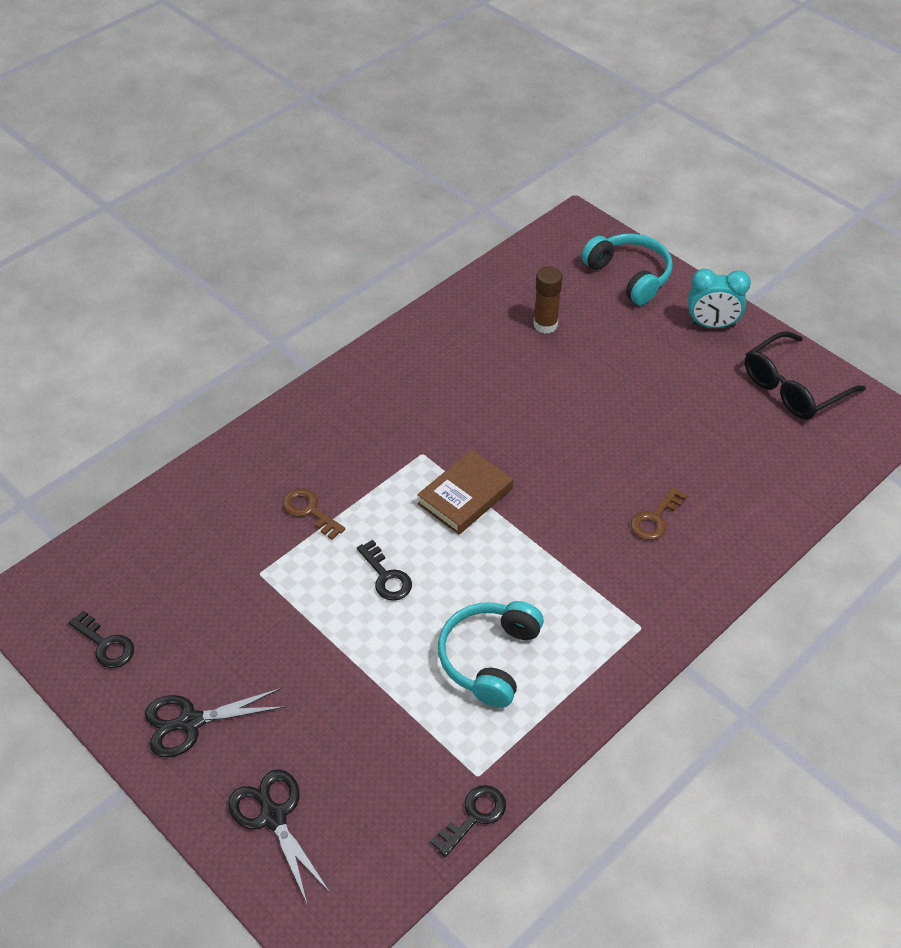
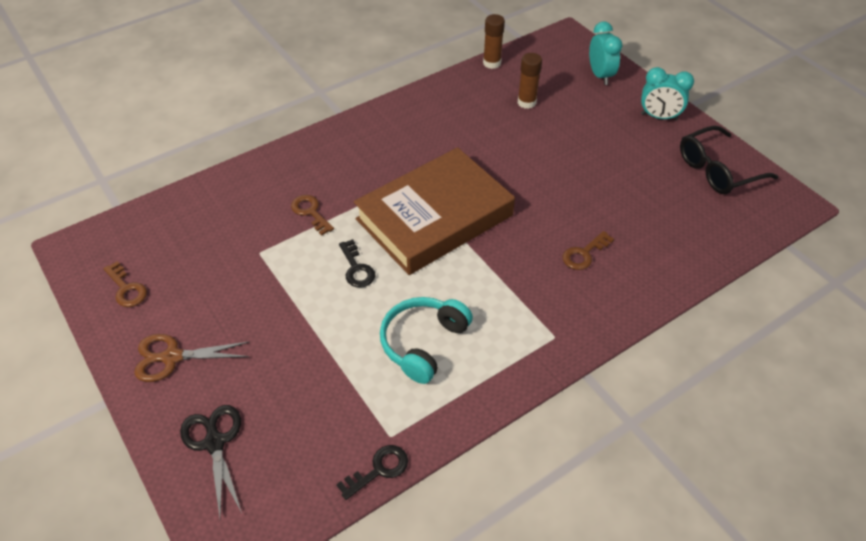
camera: 10 degrees right, 0 degrees up
(105, 644) = (126, 288): black key -> brown key
(189, 722) = (171, 357): black scissors -> brown scissors
(465, 496) = (434, 217): brown book -> brown book, size x2.02
(489, 274) = (492, 63): none -> brown glue stick
(629, 275) = (600, 75): turquoise headphones -> turquoise clock

